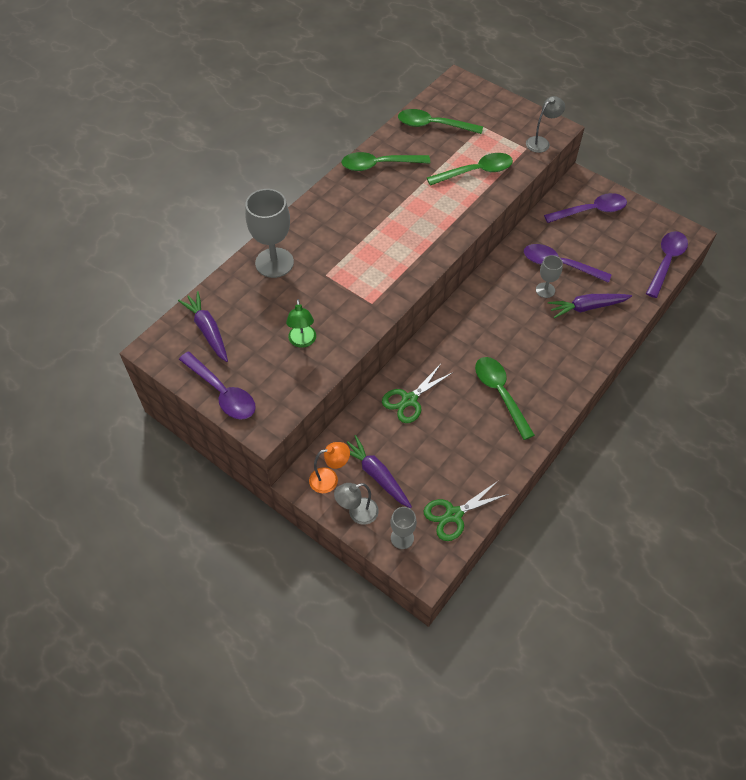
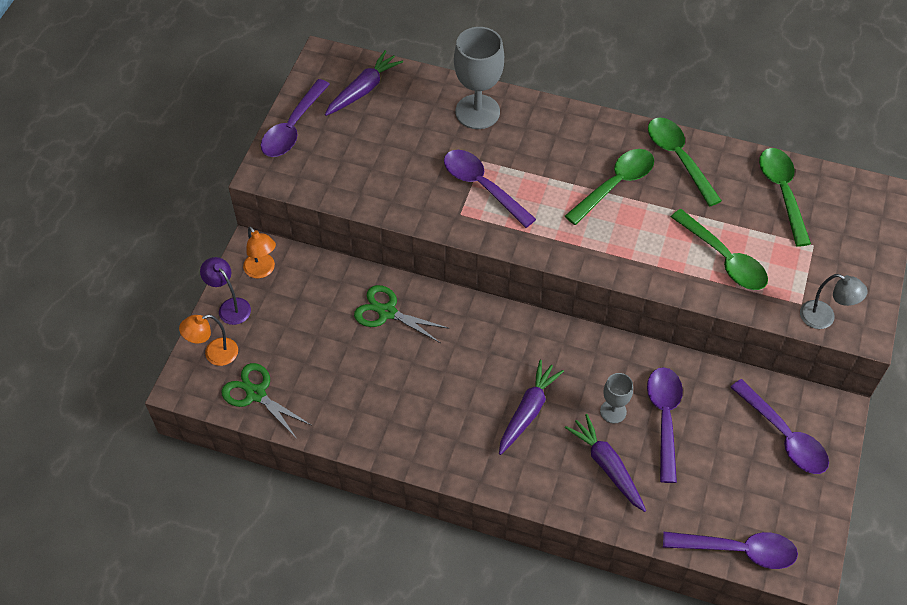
camera: 70 degrees right, 0 degrees up
(302, 341) = (382, 170): green lamp -> none
(351, 282) = (482, 186): none -> purple spoon
(357, 513) = (230, 306): grey lamp -> purple lamp
(377, 475) = (280, 310): purple carrot -> purple carrot (528, 411)
(402, 538) = (214, 354): grey goblet -> orange lamp
(500, 393) = (431, 399): green spoon -> green spoon (615, 184)

